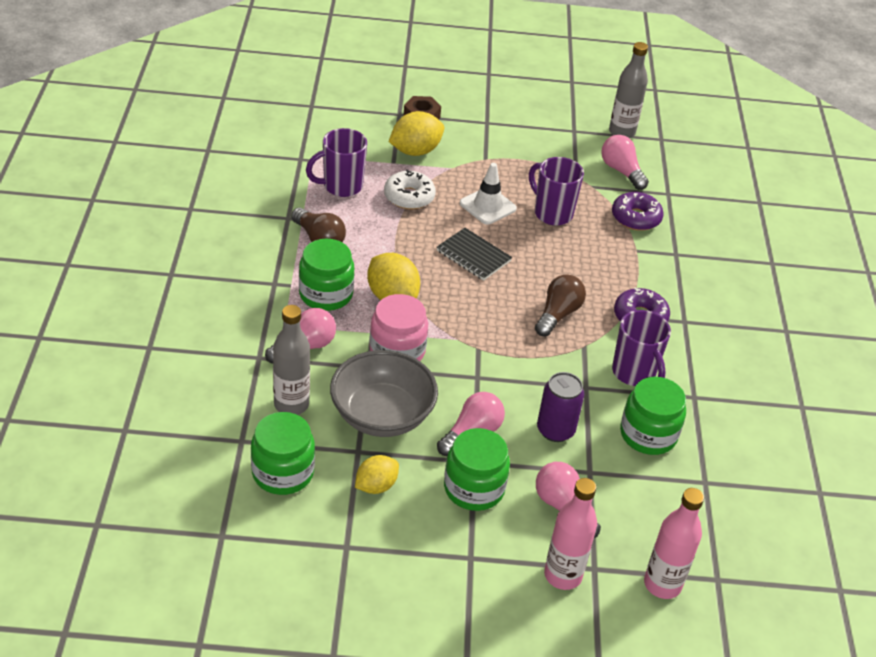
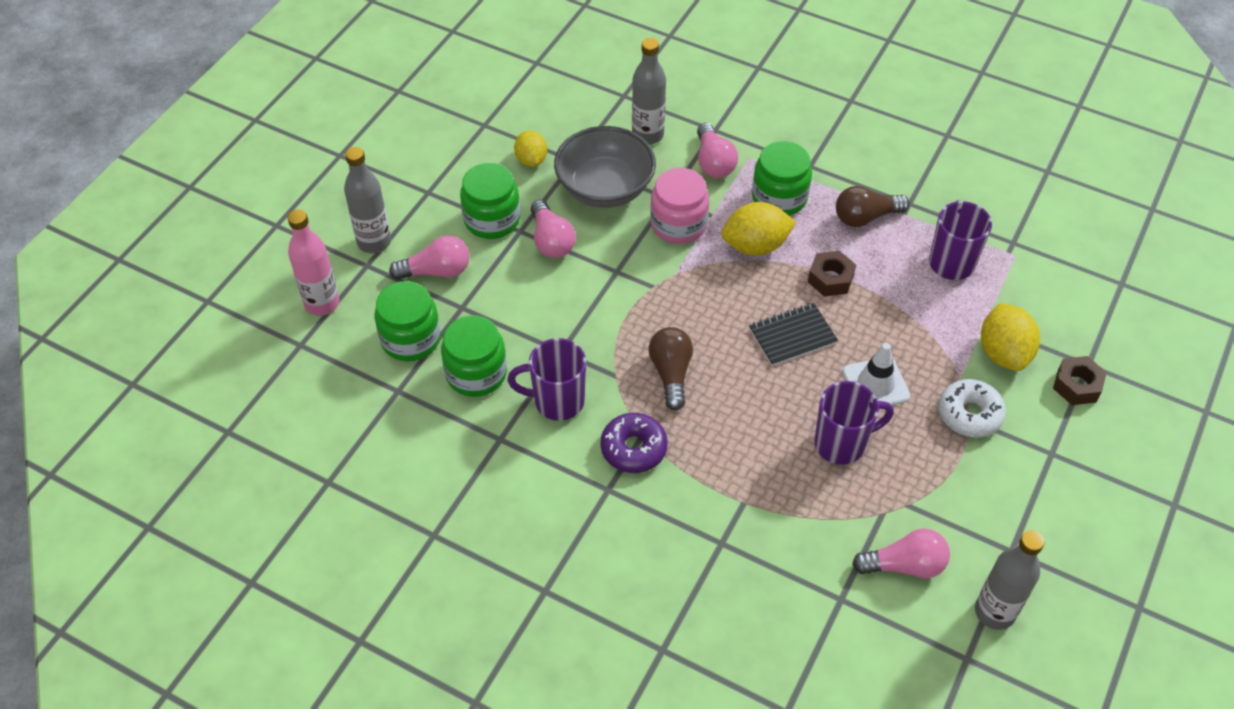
camera: 120 degrees right, 10 degrees up
(283, 472) = (577, 110): green jar -> green jar (411, 339)
(400, 246) = (830, 279): none -> brown nut
(409, 197) = (915, 316): white donut -> white donut (969, 414)
(555, 430) = (522, 303): purple can -> none
(558, 314) = (671, 373): brown light bulb -> brown light bulb turned 150 degrees counterclockwise
(563, 575) = (374, 242): pink bottle -> grey bottle
(636, 218) = (803, 533): purple donut -> none

